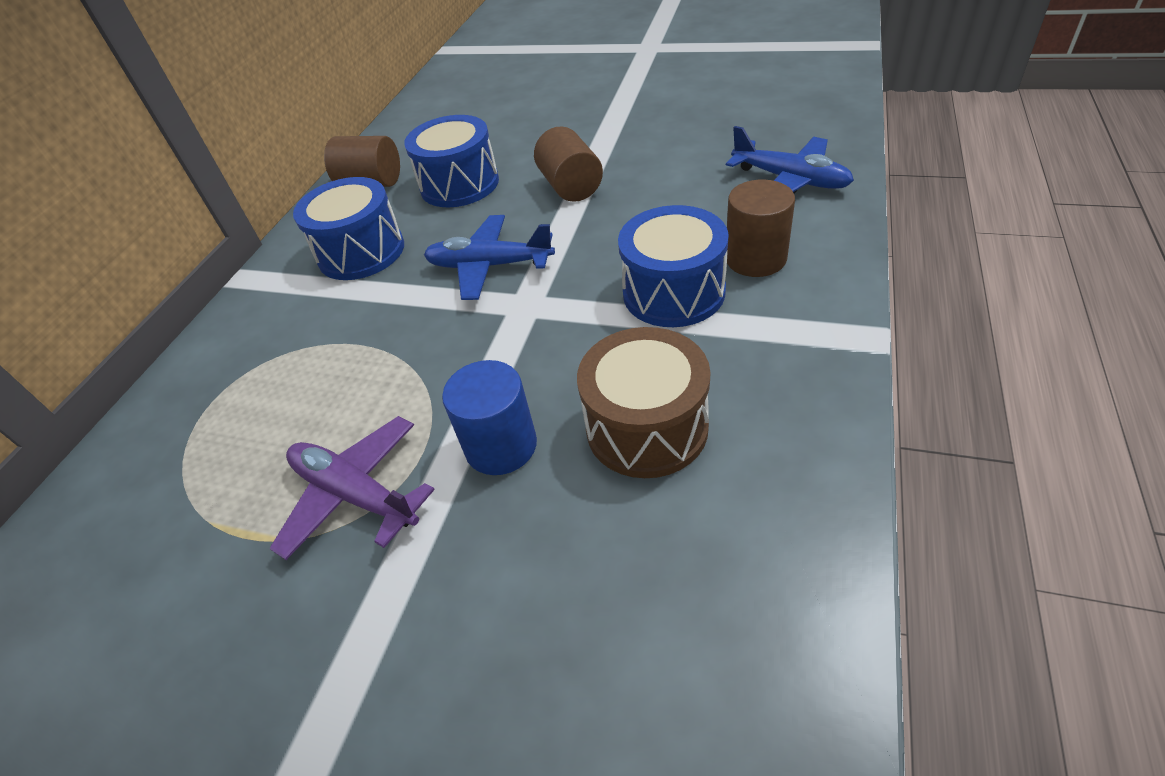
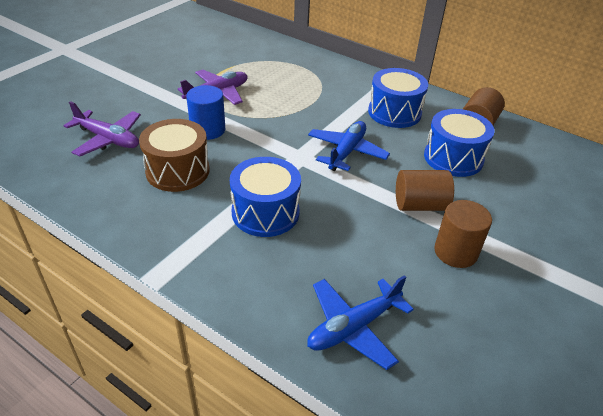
camera: 100 degrees right, 5 degrees down
(615, 603) = (108, 139): none -> purple plane
(755, 258) = (269, 261): brown cylinder -> brown cylinder (455, 252)

